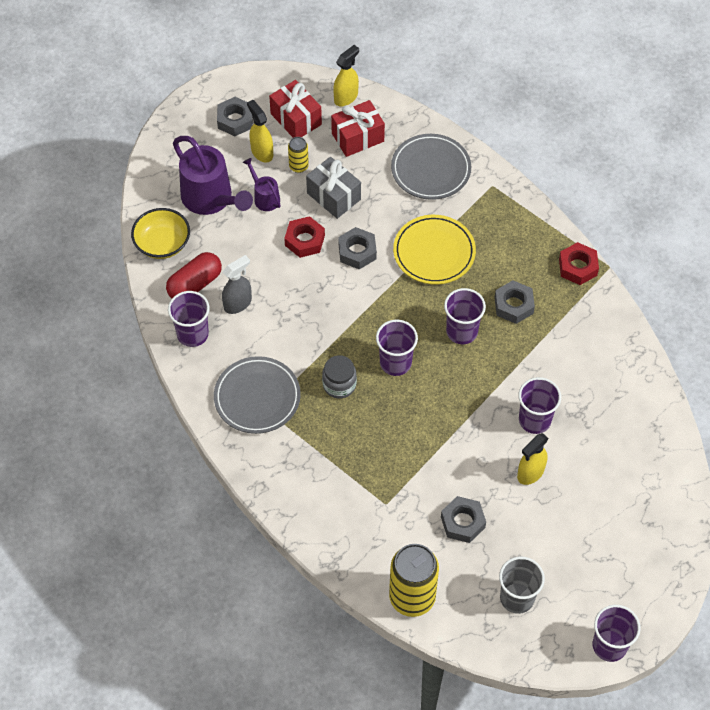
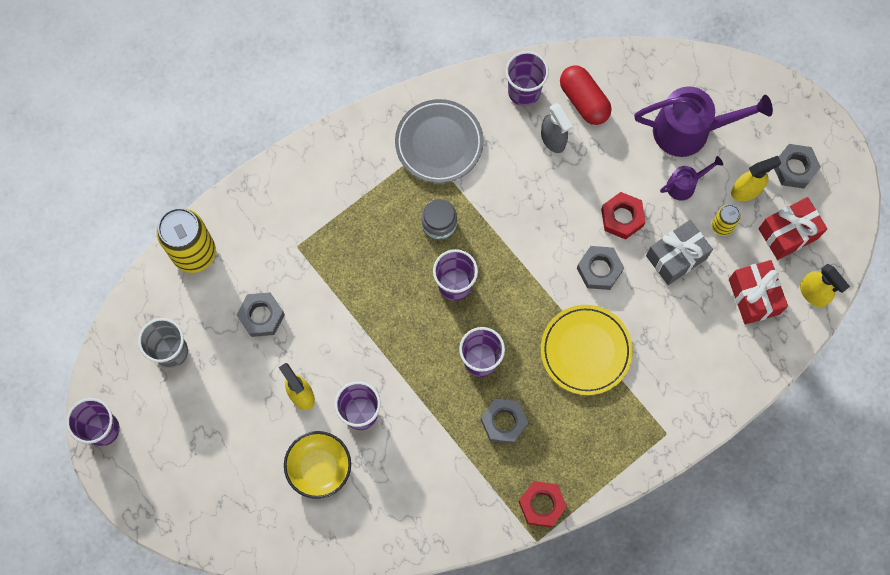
camera: 100 degrees right, 15 degrees up
(162, 243) = (640, 75): yellow bowl -> yellow bowl (319, 467)
(211, 199) = (690, 130): purple watering can -> purple watering can turned 150 degrees counterclockwise
(431, 169) = (698, 369): grey plate -> none

